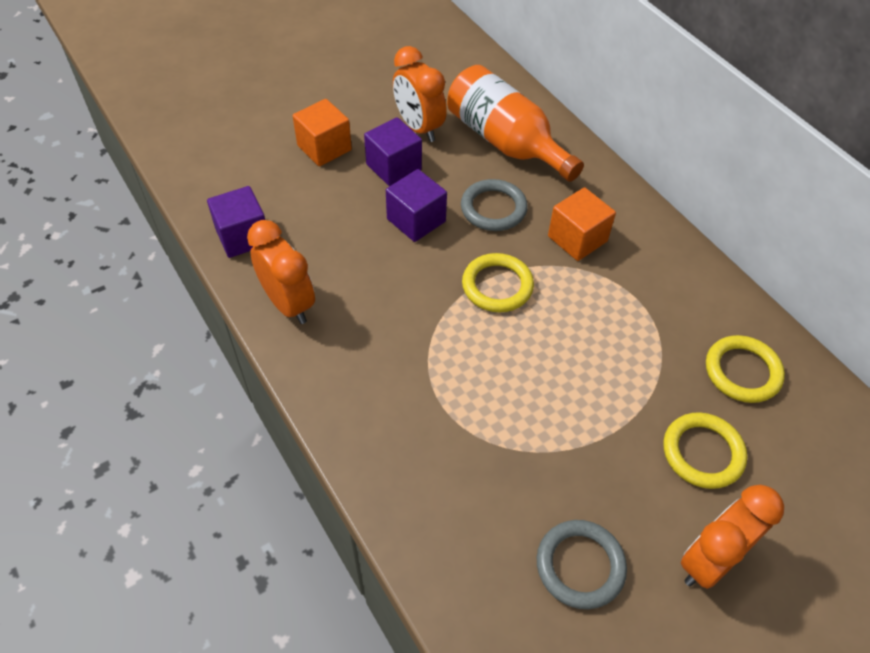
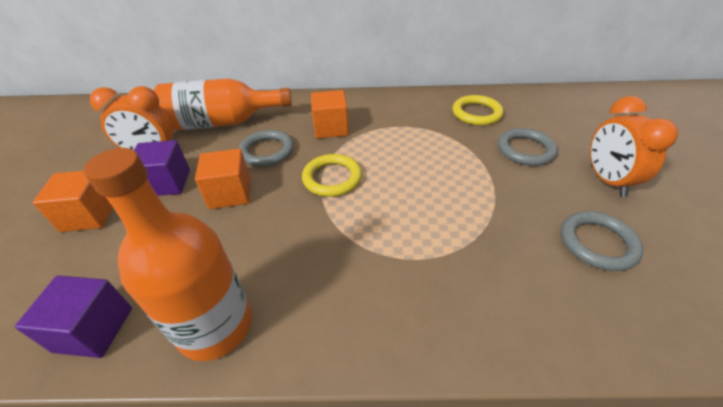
camera: 55 degrees left, 10 degrees down
(288, 304) = (215, 326): orange clock -> orange bottle
(416, 220) = (230, 193): purple cube -> orange cube
(702, 453) = (525, 150): yellow ring -> grey ring

